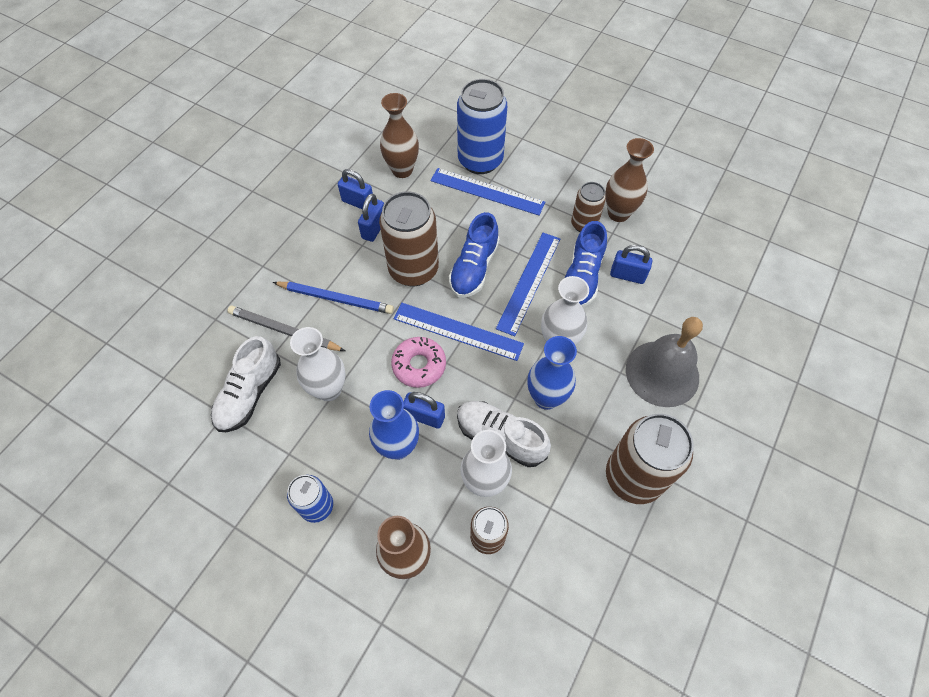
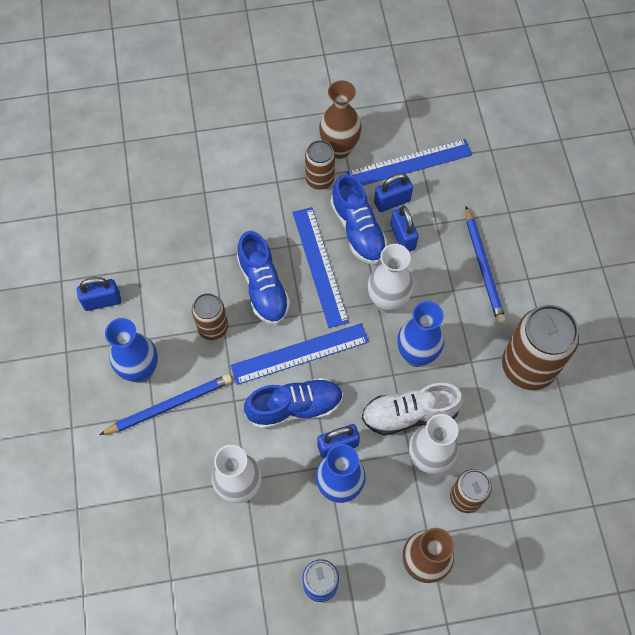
camera: 40 degrees left, 5 degrees up
(249, 394) = (176, 545): white shoe -> none
(284, 331) = (152, 469): grey pencil -> none
(339, 262) = (141, 370): none -> blue vase
(374, 229) = (141, 316): blue padlock -> blue padlock (402, 237)
(402, 170) = (114, 240): brown vase -> none
(413, 270) = (213, 327): brown can -> brown can, size x0.56
(419, 365) = (295, 407): pink donut -> blue shoe
(480, 160) = (177, 180): blue can -> none
(487, 191) = (210, 206): blue ruler -> blue ruler (409, 163)
(662, 373) = (483, 267): grey bell -> blue pencil

